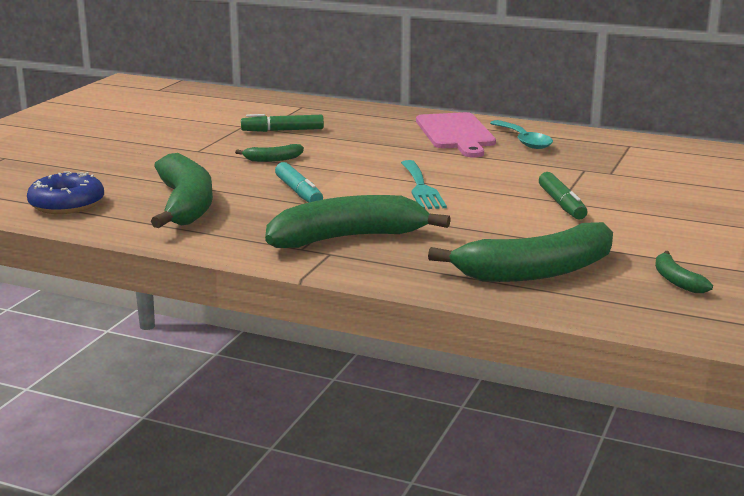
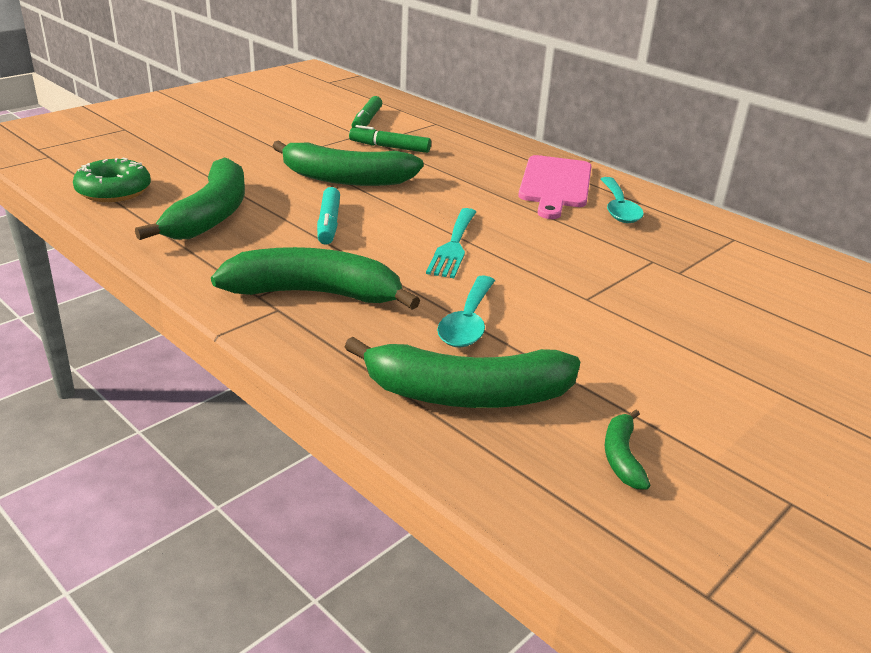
camera: 20 degrees right, 10 degrees up
(67, 204) = (114, 191): blue donut -> green donut
(273, 159) = (346, 179): green banana -> green banana, size x2.25
(488, 232) = (467, 322): none -> turquoise spoon
(562, 204) = (584, 303): green marker -> green marker (367, 121)

